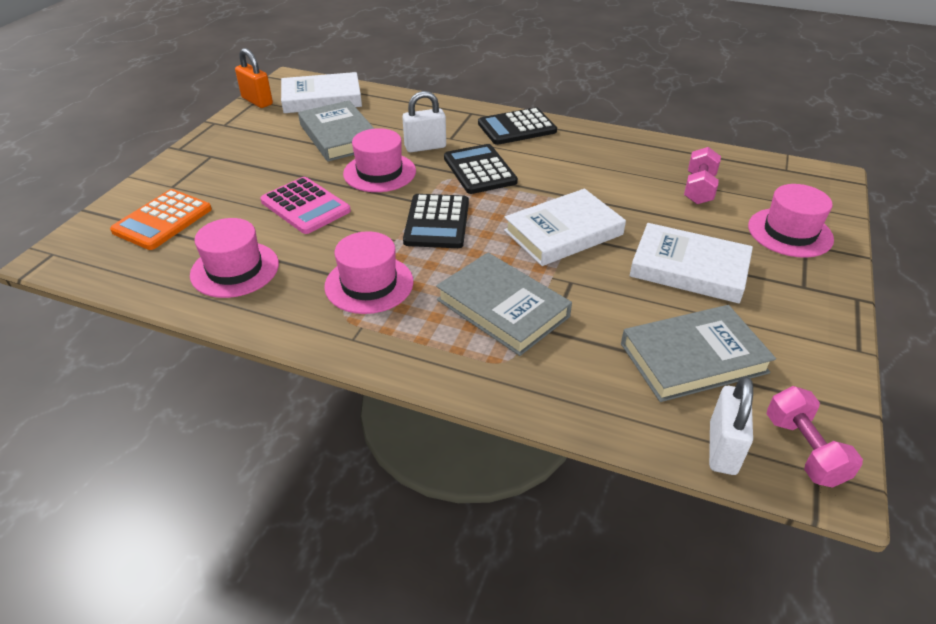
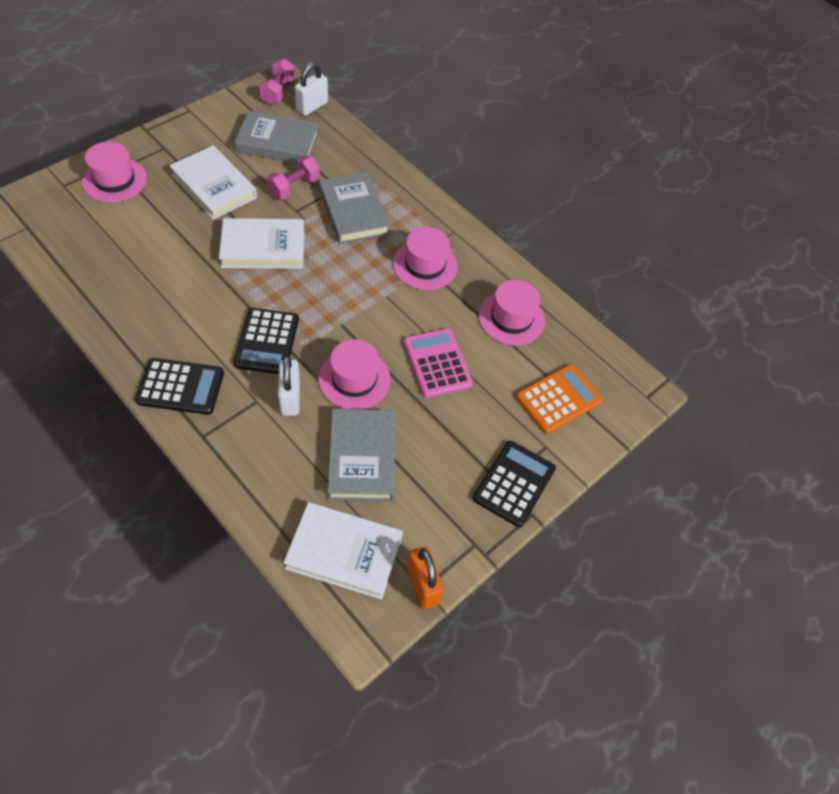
camera: 160 degrees left, 15 degrees up
(425, 147) = (290, 398): white padlock -> white padlock turned 75 degrees clockwise
(437, 222) = (345, 298): black calculator -> black calculator (514, 484)
(699, 189) = (120, 240): pink dumbbell -> pink dumbbell (294, 187)

